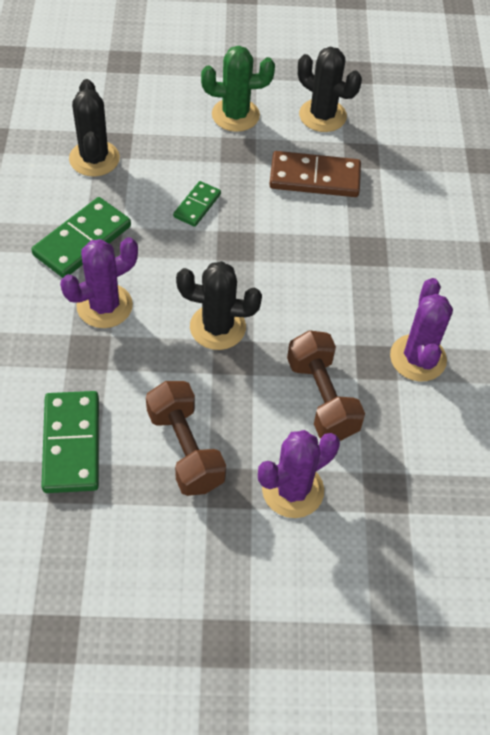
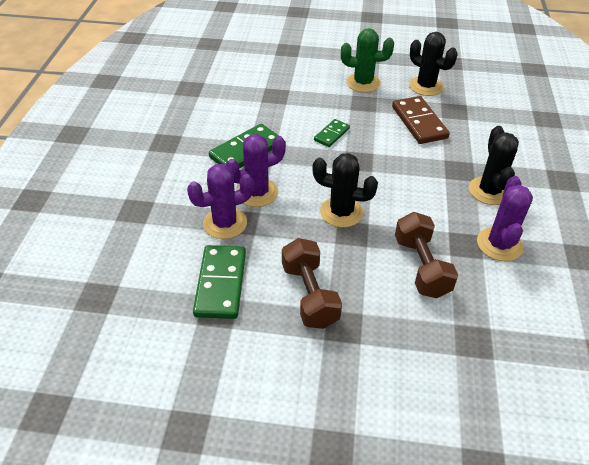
camera: 10 degrees right, 10 degrees down
(94, 158) = (261, 103): black cactus -> black cactus (489, 191)
(292, 490) = (395, 332): purple cactus -> purple cactus (225, 223)
(314, 177) = (419, 122): brown domino -> brown domino turned 60 degrees clockwise

